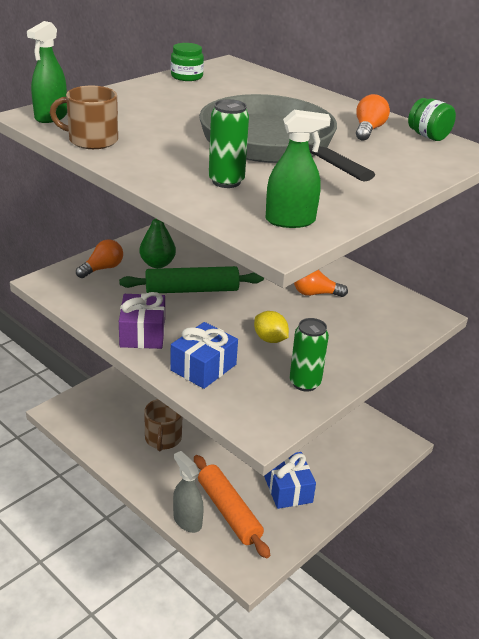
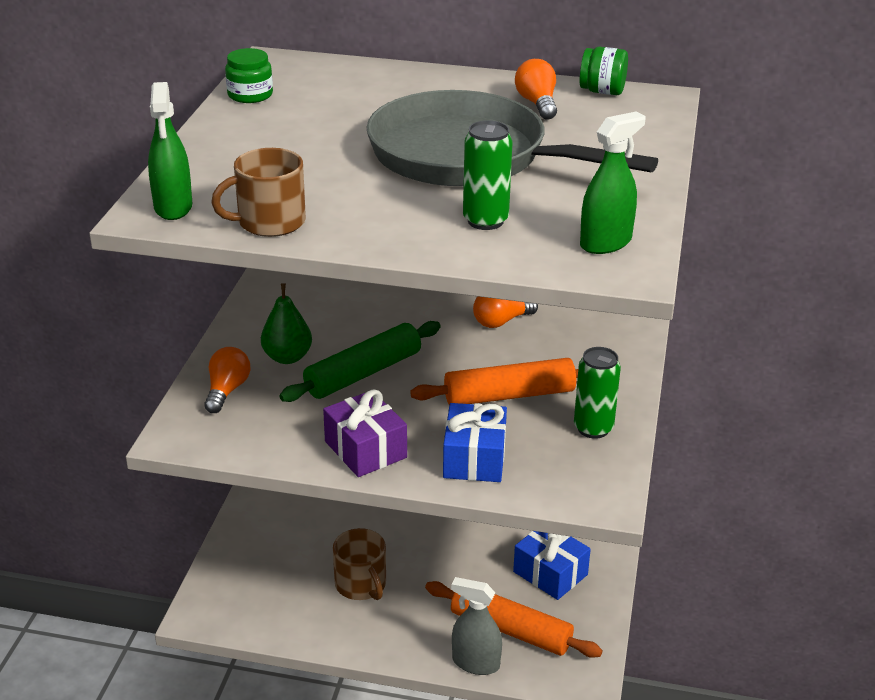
camera: 30 degrees left, 0 degrees up
(270, 339) = (509, 395): yellow lemon -> orange rolling pin

